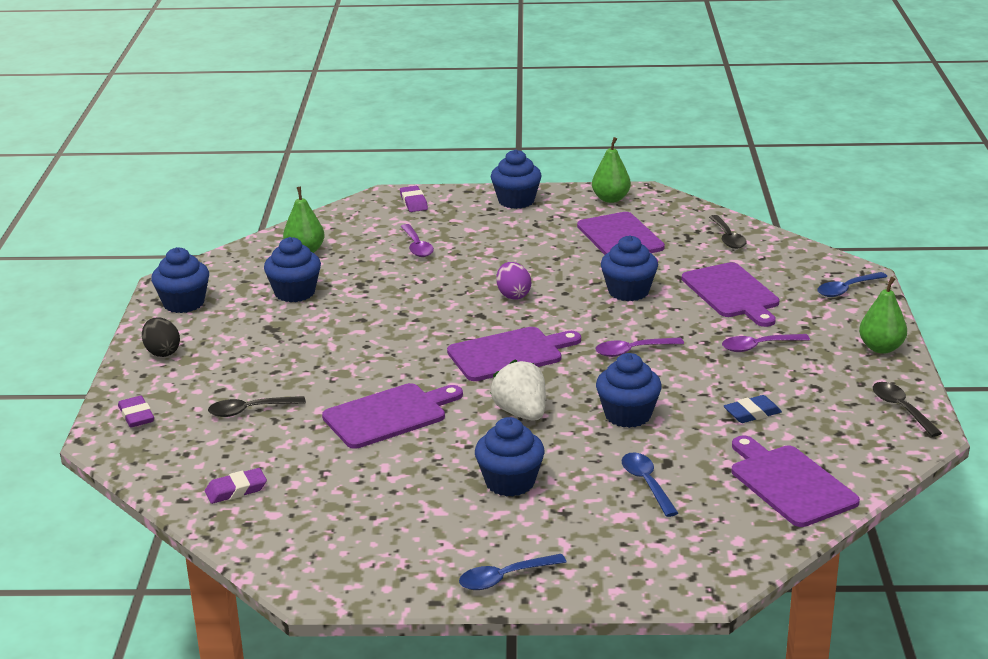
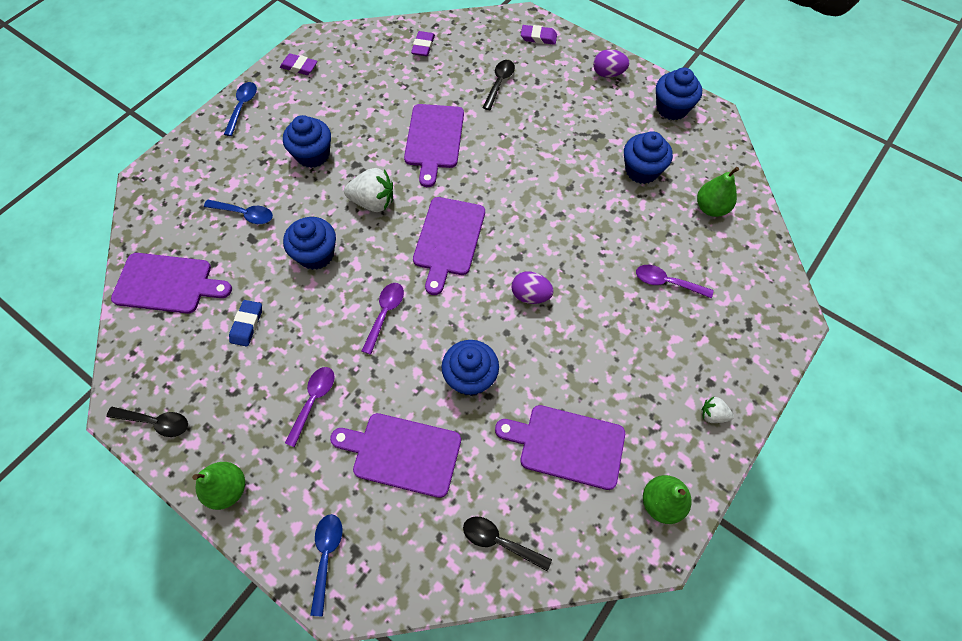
camera: 125 degrees right, 35 degrees up
(162, 352) = (608, 74): black egg -> purple egg
(413, 202) = (763, 330): purple eraser -> purple eraser (299, 67)
(516, 201) = (713, 415): blue cupcake -> white strawberry

